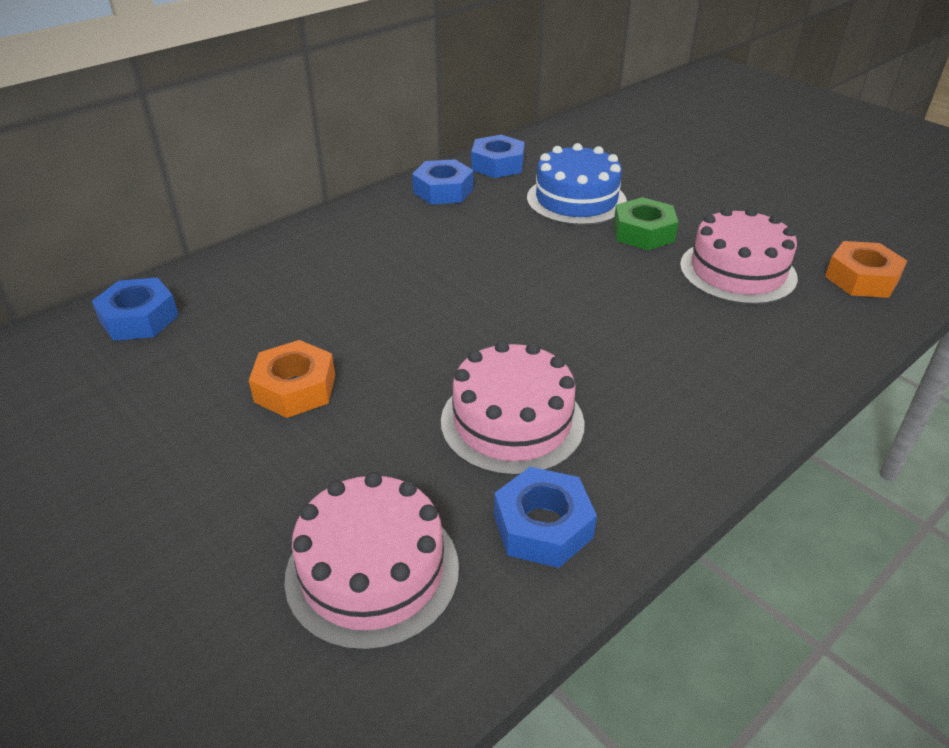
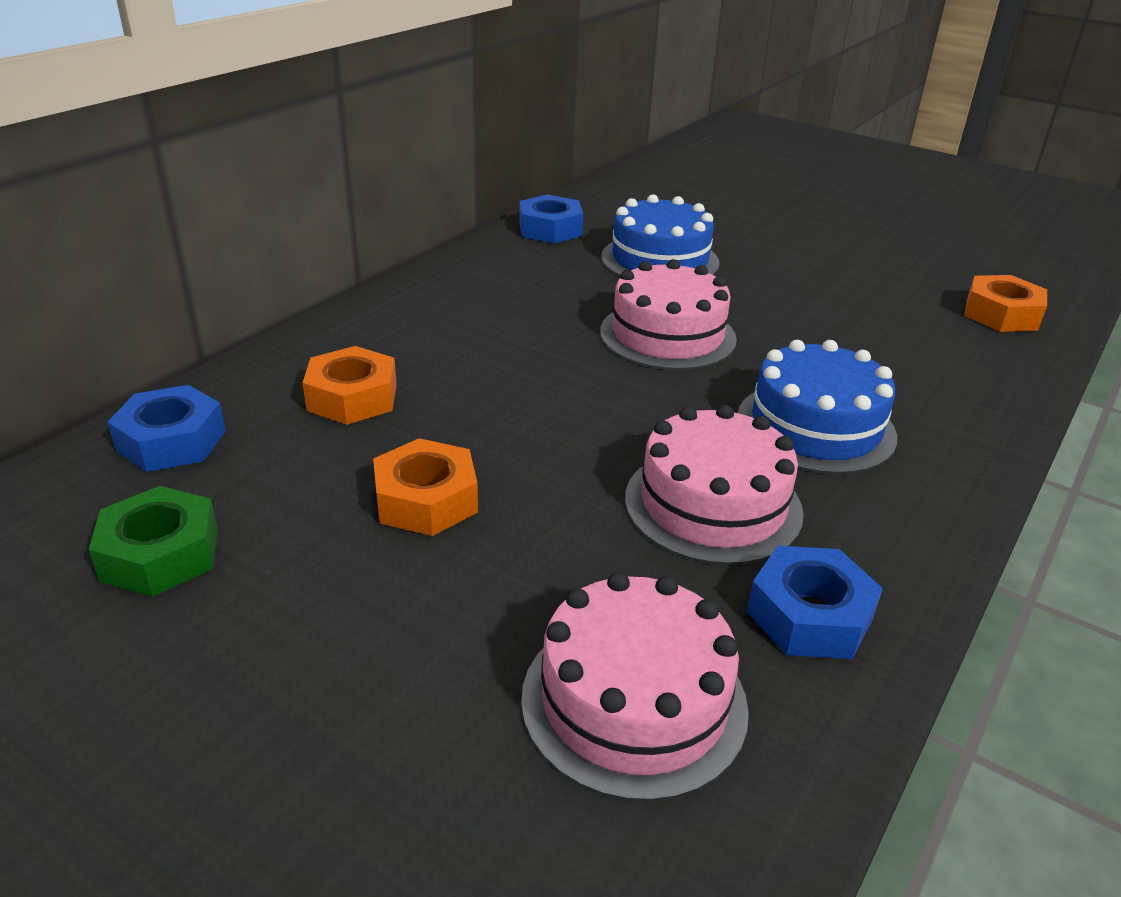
camera: 15 degrees left, 5 degrees down
(279, 298) = (352, 397): none -> orange nut
(443, 190) = (500, 261): blue nut -> none
(633, 365) = (815, 427): none -> blue cake
(643, 233) = (752, 288): green nut -> green nut (160, 554)
(737, 271) = (873, 318): pink cake -> pink cake (667, 335)

